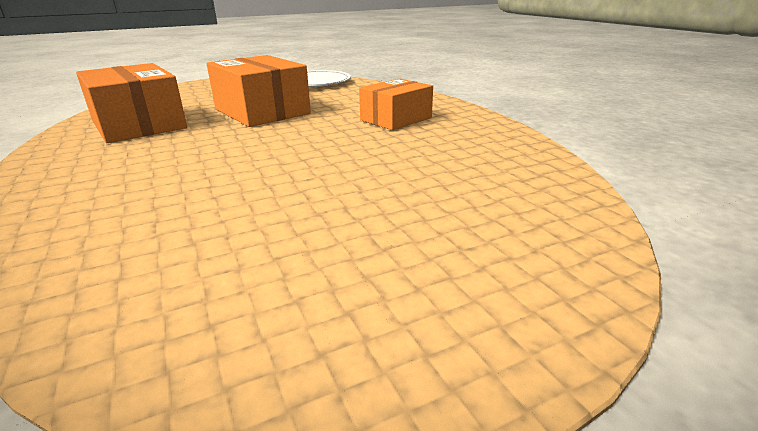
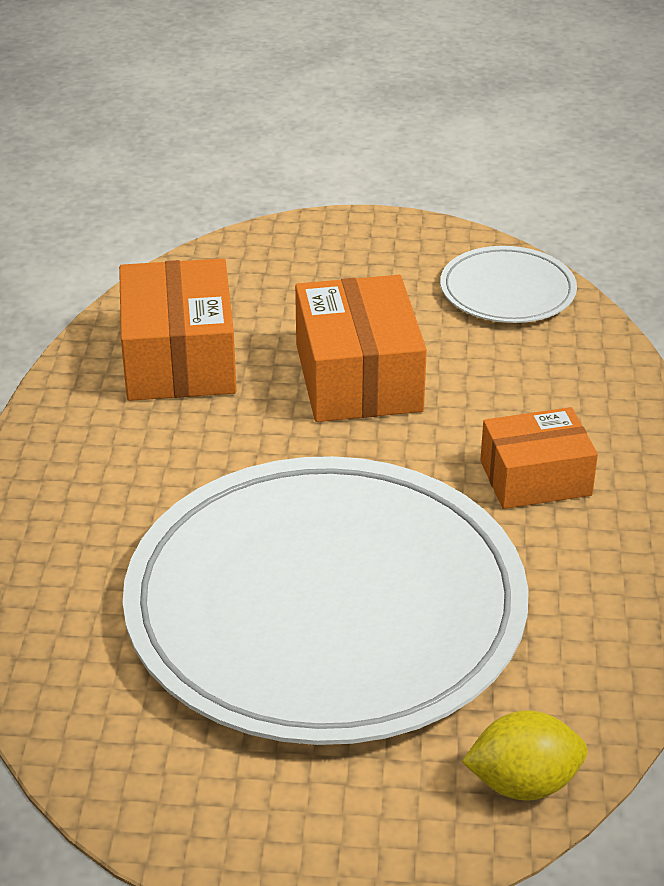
camera: 30 degrees right, 10 degrees up
(326, 188) = (325, 606): none -> white plate
(573, 228) = (523, 783): none -> yellow lemon

